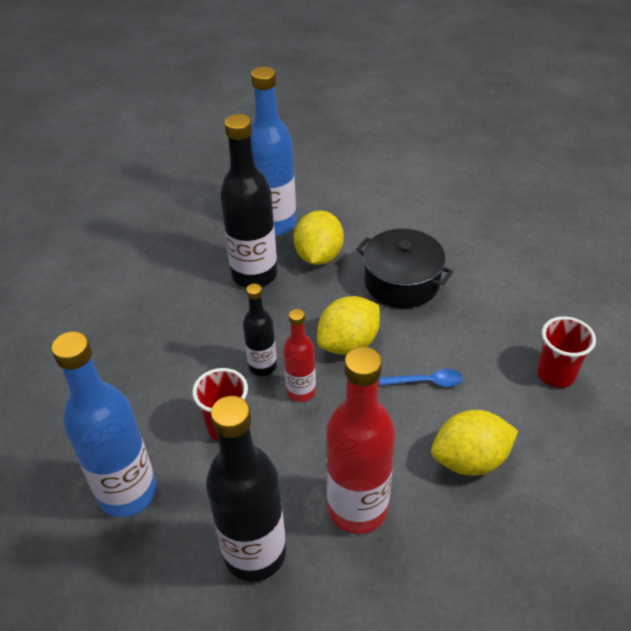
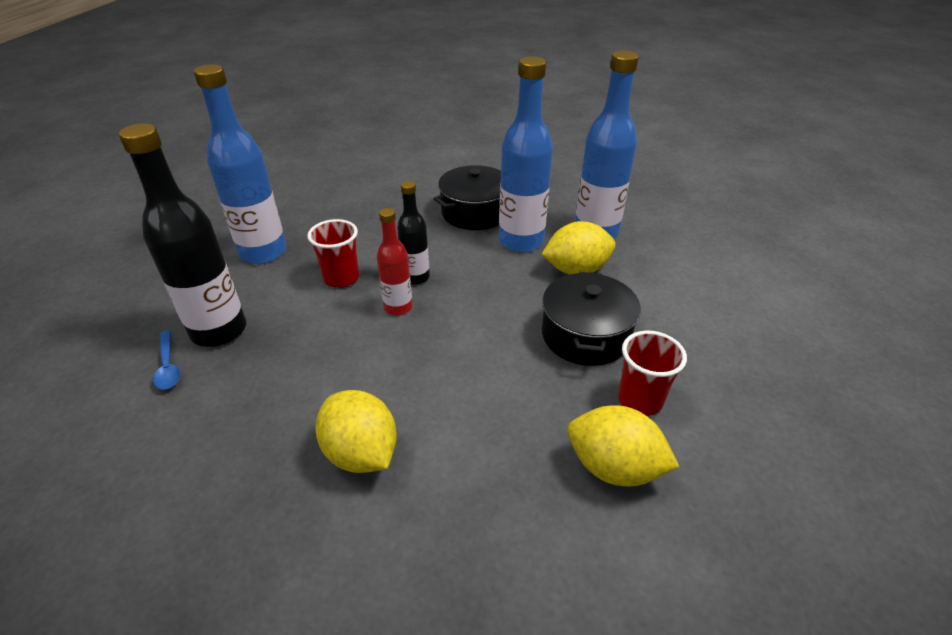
camera: 65 degrees right, 5 degrees down
(183, 291) = (475, 213): none -> black pot
(254, 275) = (521, 241): black bottle -> blue bottle
(348, 343) = (473, 320): yellow lemon -> yellow lemon (613, 467)
(357, 508) = (277, 380): red bottle -> none
(426, 382) = (454, 391): blue spoon -> blue spoon (168, 367)
(555, 374) = (531, 513): red cup -> red cup (640, 400)

